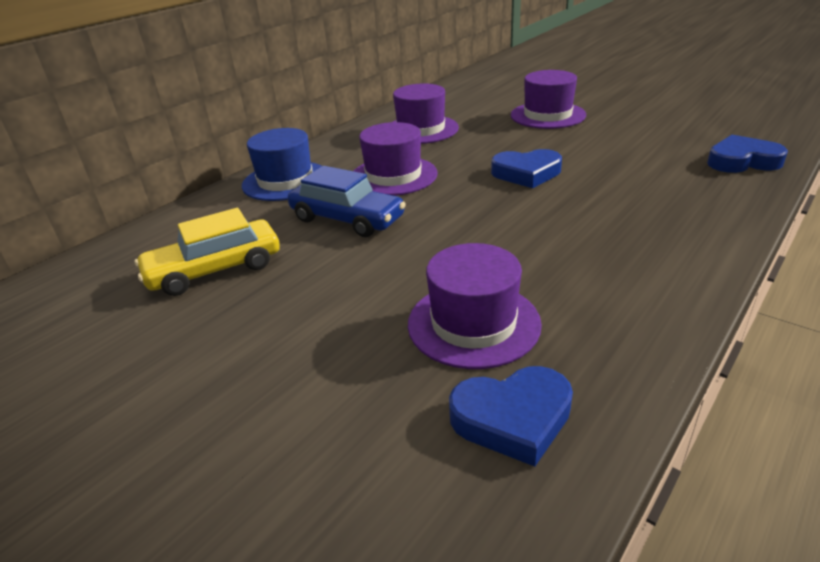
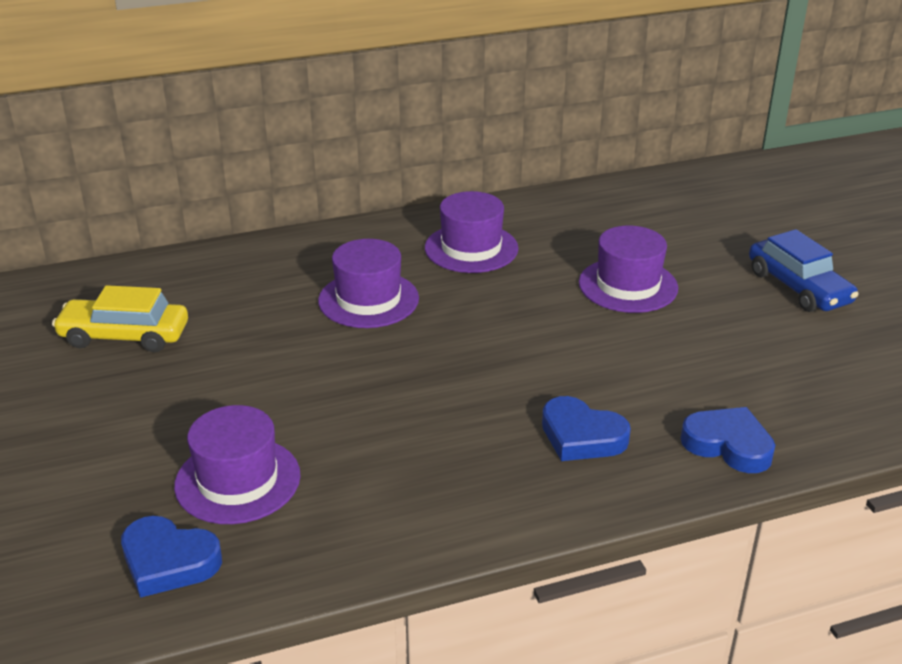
camera: 30 degrees right, 0 degrees up
(285, 181) = (274, 262): blue hat -> none
(347, 219) = (272, 332): blue car -> blue car (798, 287)
(526, 173) = (489, 354): blue heart -> blue heart (581, 436)

